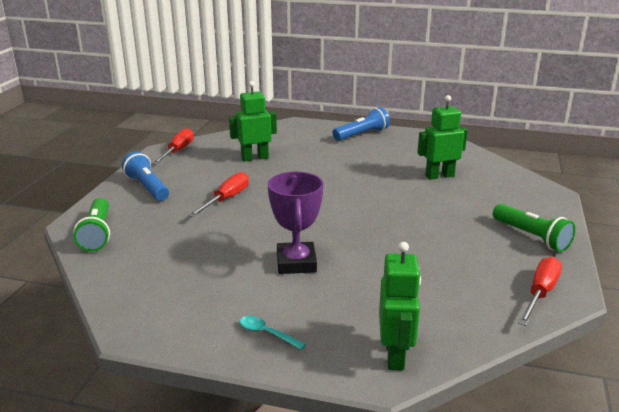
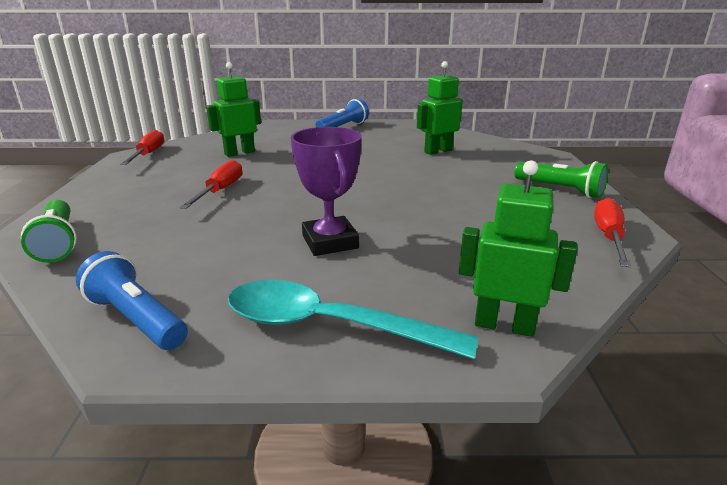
camera: 15 degrees left, 0 degrees up
(147, 187) = (118, 189): blue flashlight -> blue flashlight (136, 319)
(267, 333) = (329, 326): turquoise spoon -> turquoise spoon, size x2.47
(395, 355) = (504, 325): green robot -> green robot turned 60 degrees counterclockwise

